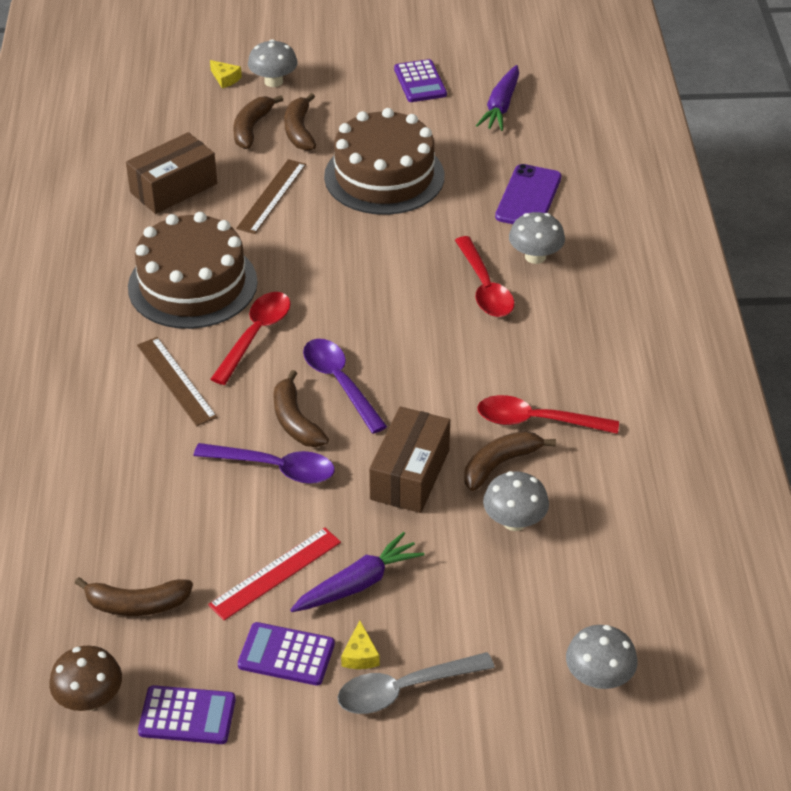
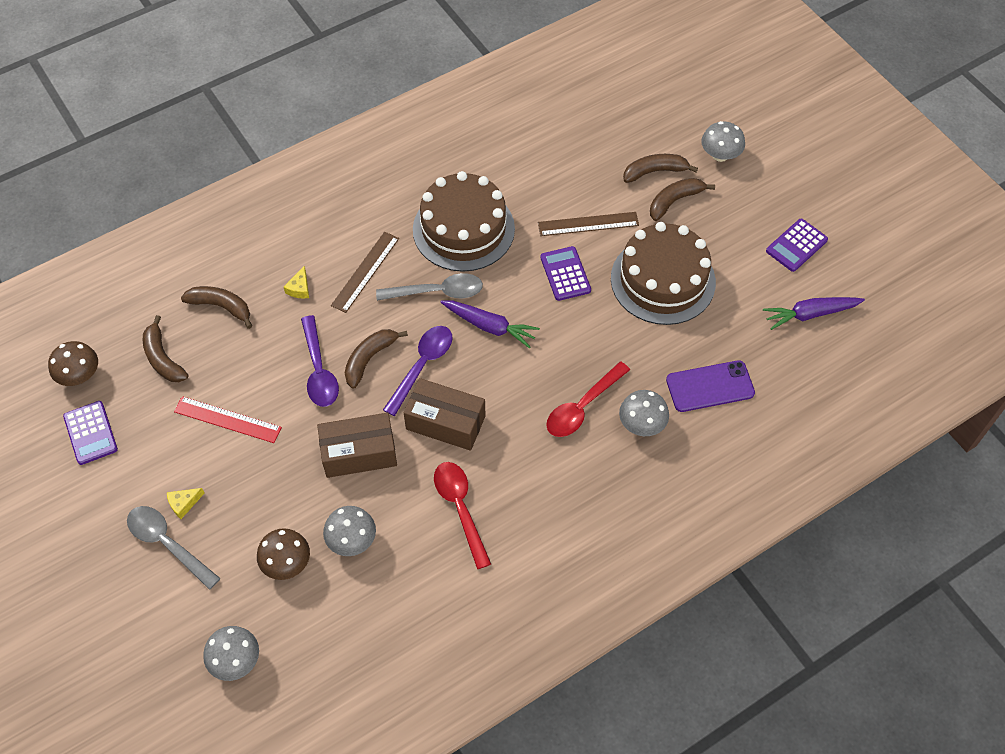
camera: 60 degrees right, 15 degrees up
(174, 188) = (554, 163): brown box -> brown box (445, 422)
(225, 79) = (699, 125): yellow cheese -> yellow cheese (299, 288)
(255, 335) = (437, 292): red spoon -> grey spoon
(286, 655) = (163, 461): purple calculator -> purple calculator (565, 274)
(358, 584) = (243, 472): purple carrot -> purple carrot (489, 326)
(500, 464) = (402, 505): brown banana -> brown banana (221, 307)
(505, 587) = (286, 563): none -> brown mushroom

